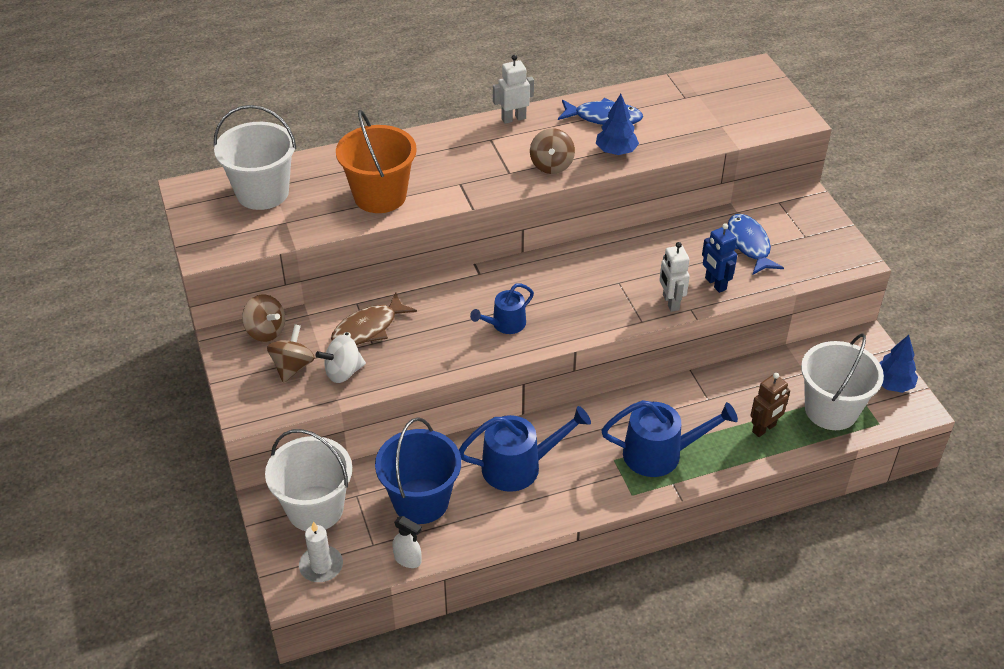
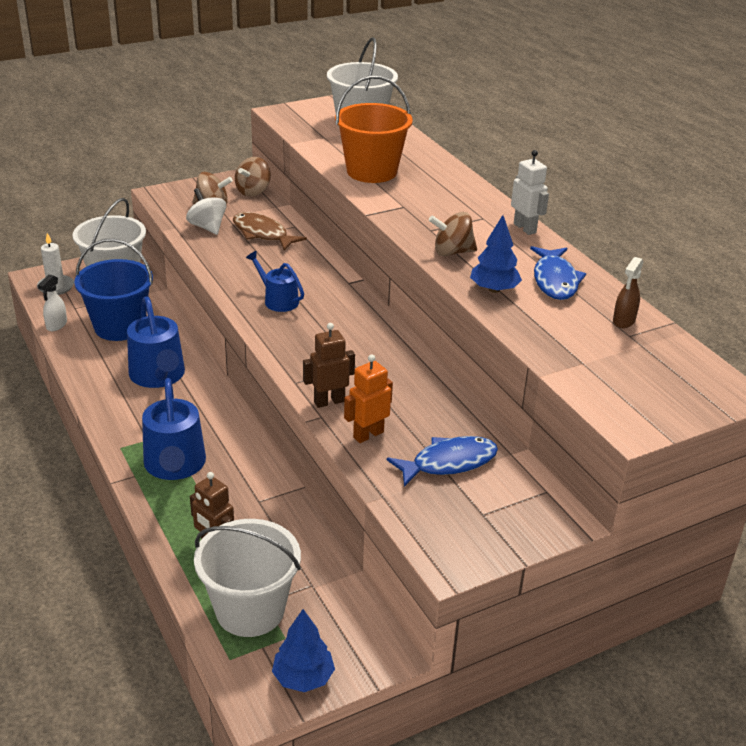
camera: 80 degrees right, 10 degrees down
(665, 96) = (623, 321): none -> brown spray bottle
(670, 302) = (329, 401): white robot -> brown robot
(715, 284) = (368, 434): blue robot -> orange robot

